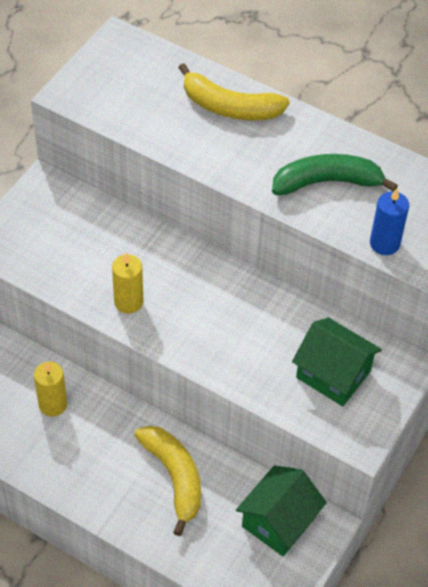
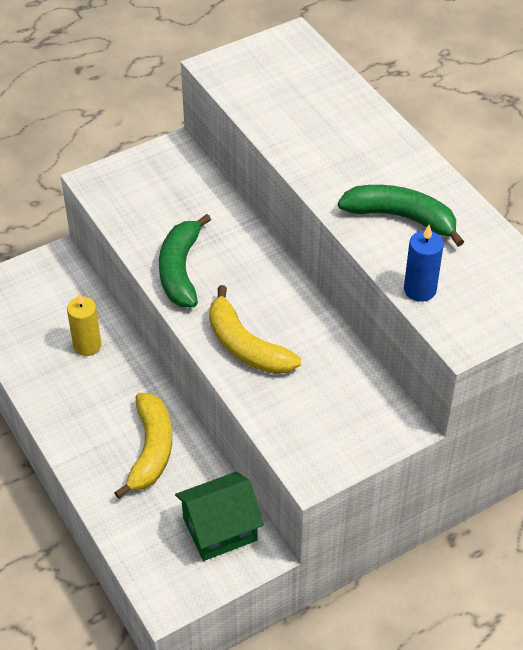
camera: 30 degrees right, 5 degrees down
(128, 302) = (180, 270): yellow candle -> green banana
(229, 107) = (354, 124): yellow banana -> yellow banana (245, 346)
(333, 374) = (326, 404): green house -> none

